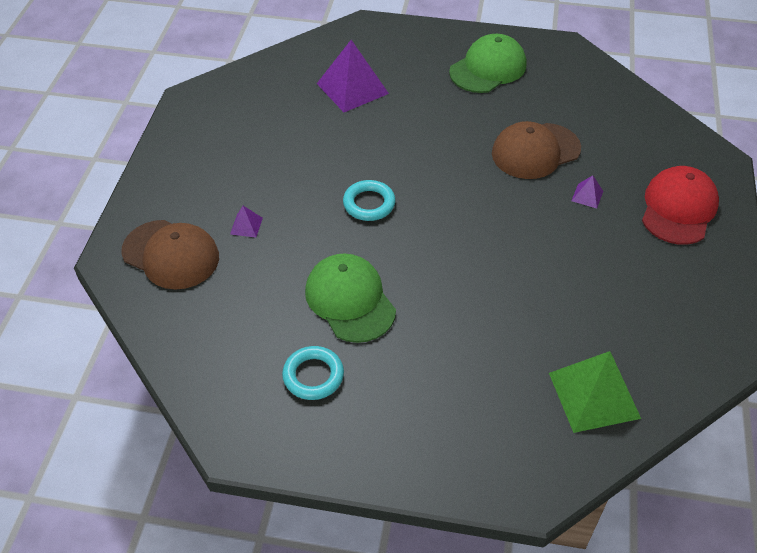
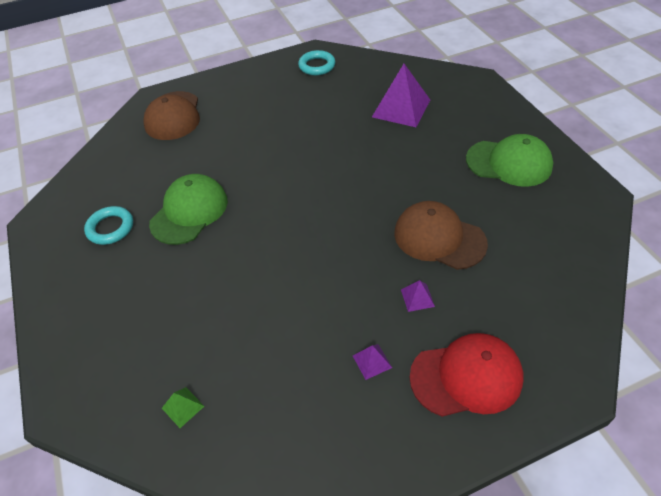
camera: 60 degrees right, 0 degrees up
(246, 226) = (221, 132): purple pyramid -> purple pyramid (372, 361)
(369, 204) = (290, 175): turquoise ring -> turquoise ring (317, 66)
(594, 395) = (182, 407): green pyramid -> green pyramid, size x0.44

